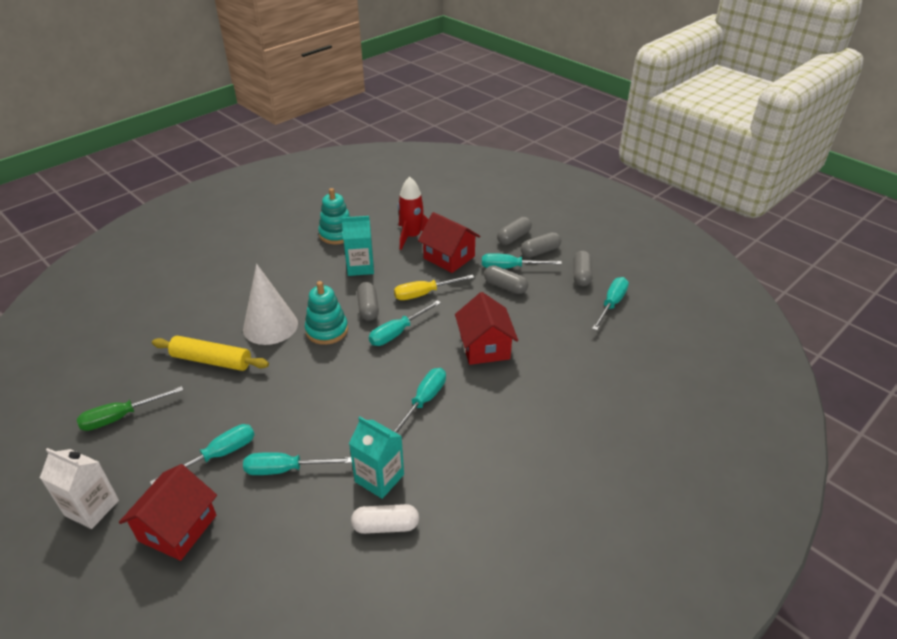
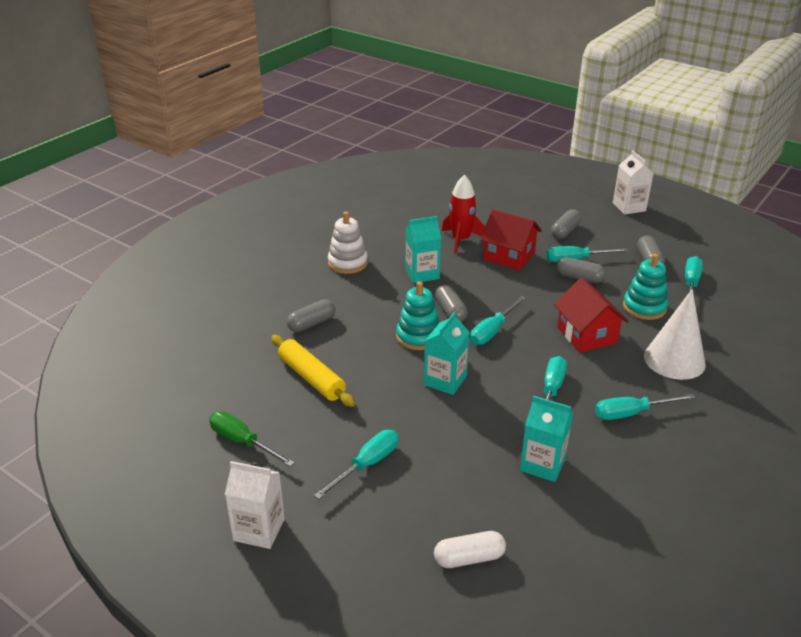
camera: 10 degrees left, 5 degrees down
(121, 417) = (242, 442): green screwdriver -> green screwdriver turned 75 degrees clockwise
(177, 528) = (361, 536): red house -> none
(211, 361) = (311, 378): yellow rolling pin -> yellow rolling pin turned 45 degrees clockwise
(270, 326) = (356, 338): white cone -> white cone (674, 360)
(286, 469) = (444, 468): turquoise screwdriver -> turquoise screwdriver (631, 413)
(299, 249) = (347, 263): none -> white stacking toy
(330, 378) = (445, 380): none -> turquoise carton
(337, 234) = (380, 244): turquoise stacking toy -> turquoise stacking toy (644, 307)
(385, 526) = (570, 505): white capsule -> white capsule (469, 558)
(424, 294) = (501, 292): yellow screwdriver -> none
(540, 251) = (598, 242): grey capsule -> grey capsule (311, 324)
(587, 218) = (629, 207): none -> white carton

